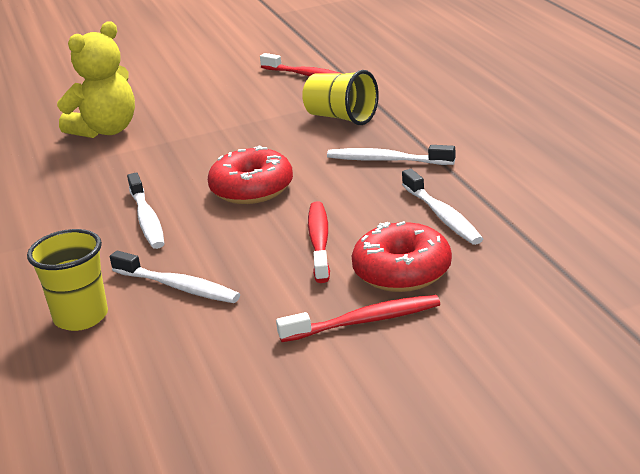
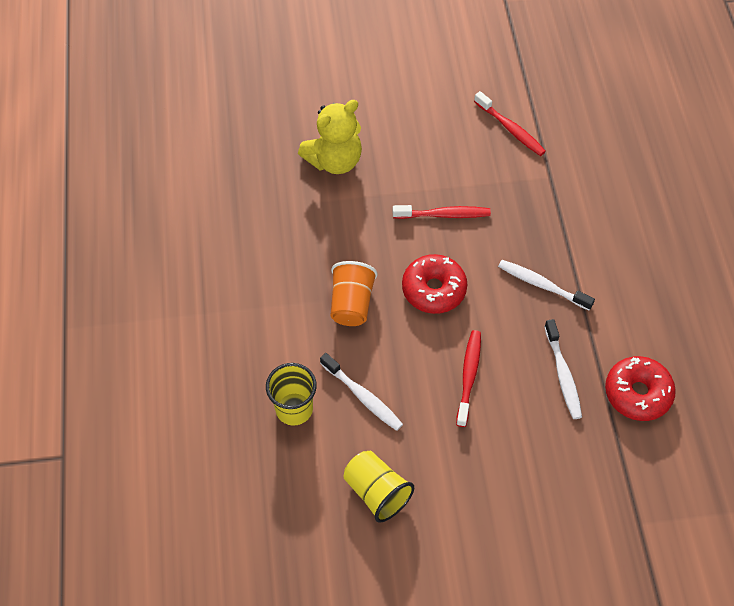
camera: 10 degrees right, 30 degrees up
(147, 219) = (351, 303): white toothbrush -> orange cup
(341, 117) = (522, 208): yellow cup -> yellow cup (377, 492)
(365, 321) = (479, 479): red toothbrush -> red toothbrush (444, 215)
(402, 272) = (517, 432): red donut -> red donut (637, 393)

